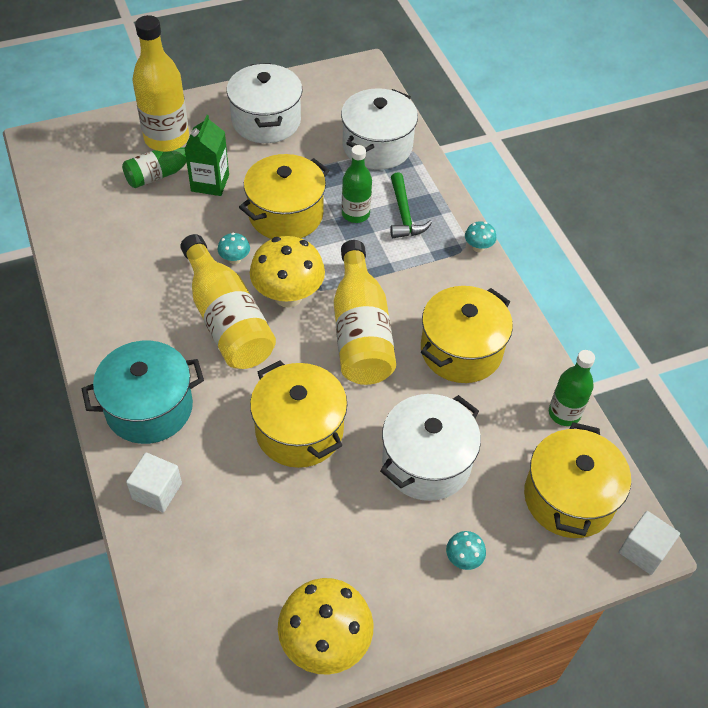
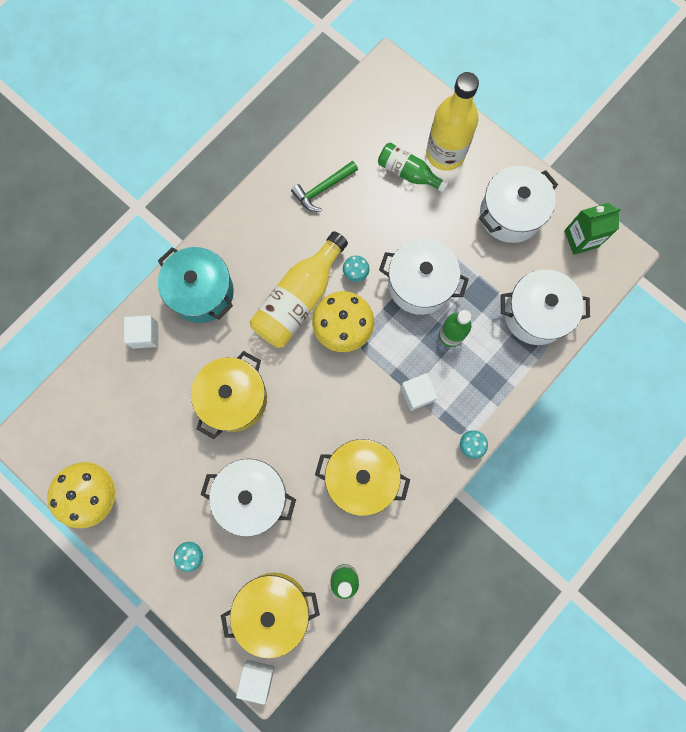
camera: 65 degrees right, 25 degrees up
(210, 183) = (419, 212): green carton -> green carton (581, 239)
(286, 214) = (419, 284): yellow pot -> white pot
(360, 331) = (339, 397): yellow bottle -> none
(399, 266) = (417, 394): none -> white cube
(404, 214) = (472, 372): green hammer -> green hammer (323, 189)

